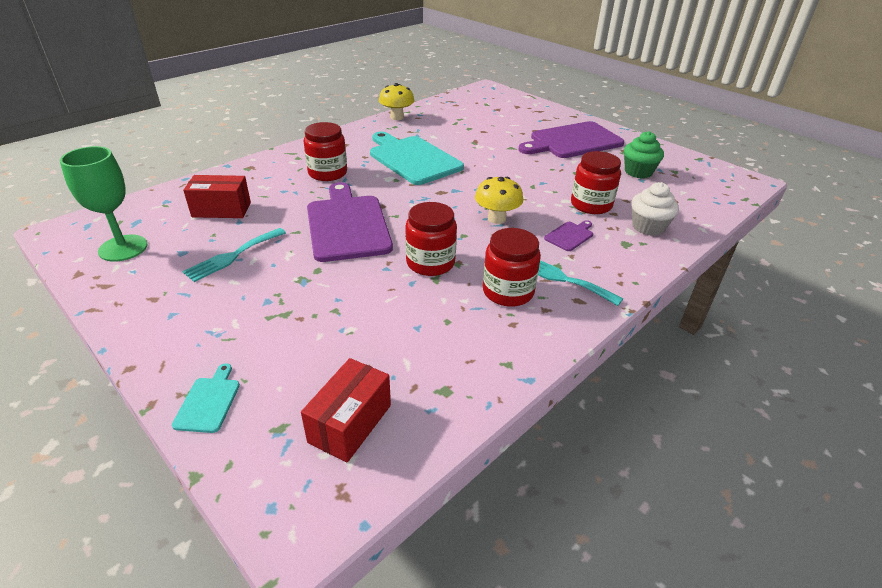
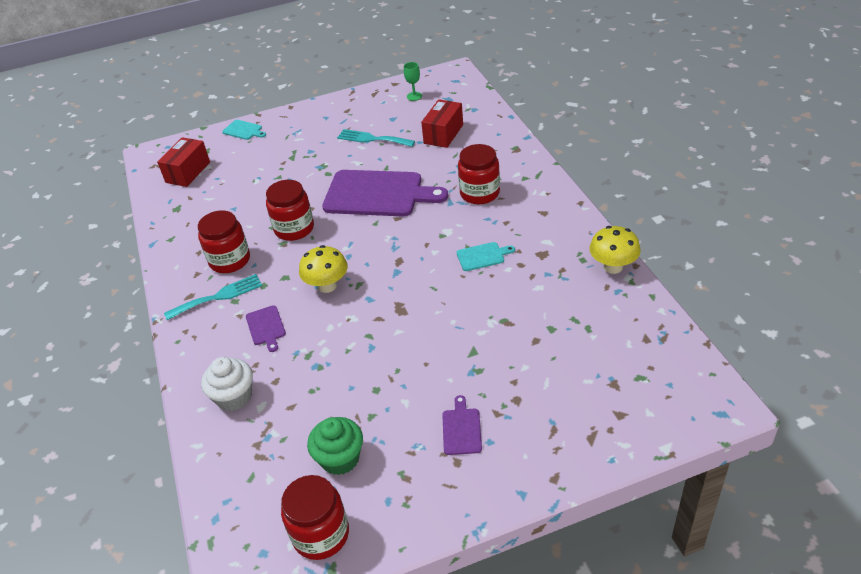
camera: 120 degrees right, 5 degrees up
(123, 248) = (414, 96): green goblet -> green goblet, size x0.49
(233, 255) = (373, 139): turquoise fork -> turquoise fork turned 45 degrees counterclockwise
(350, 423) = (188, 172): red box -> red box turned 60 degrees clockwise
(412, 159) = (482, 256): turquoise cutting board -> turquoise cutting board, size x0.43
(573, 141) = (461, 429): purple cutting board -> purple cutting board, size x0.43
(591, 205) = (302, 369): red jar -> red jar (321, 534)

